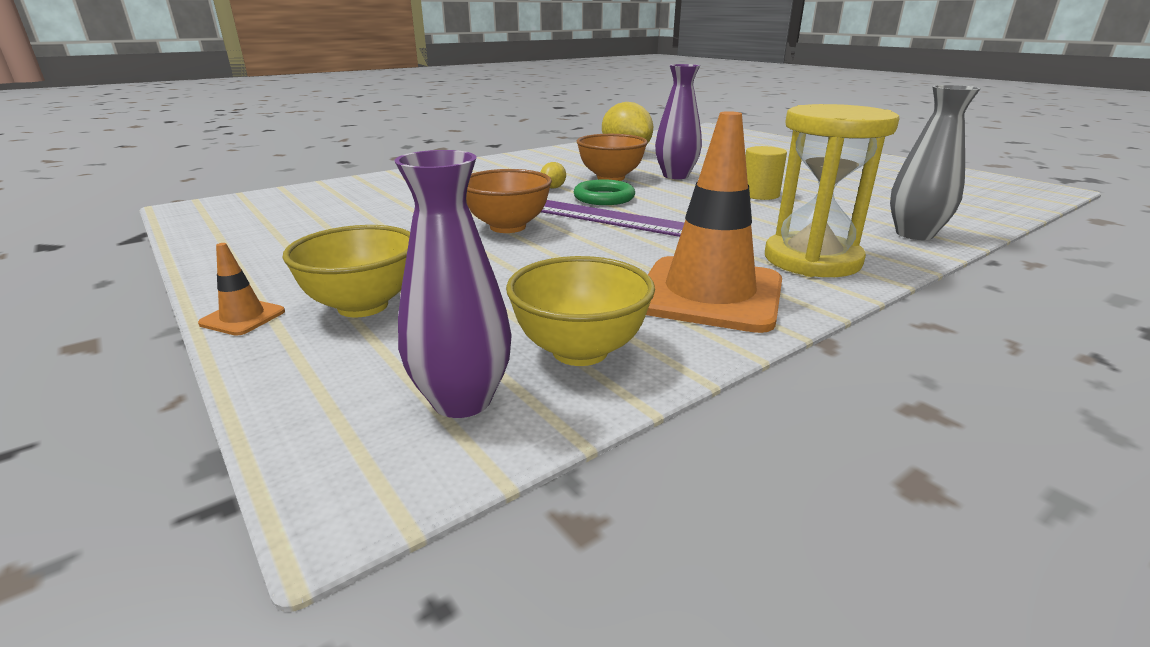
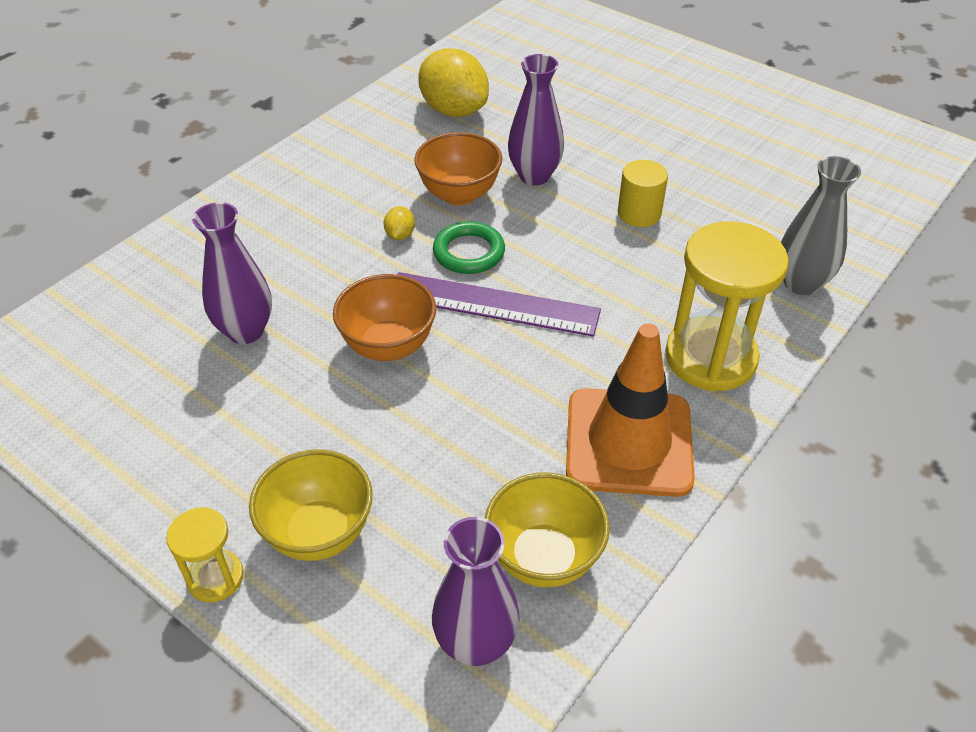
camera: 15 degrees left, 20 degrees up
(243, 317) = (215, 577): orange traffic cone -> yellow hourglass
(399, 211) = (246, 331): none -> purple vase

